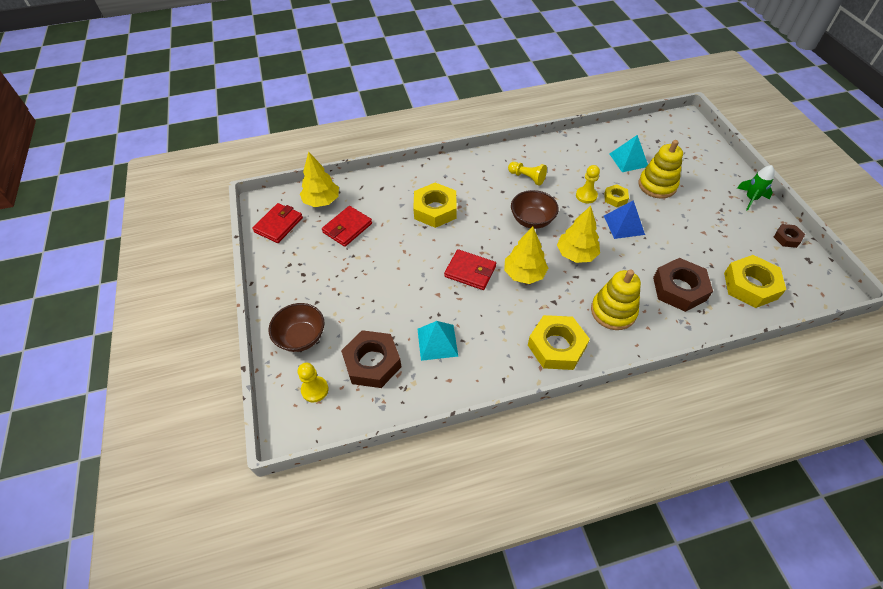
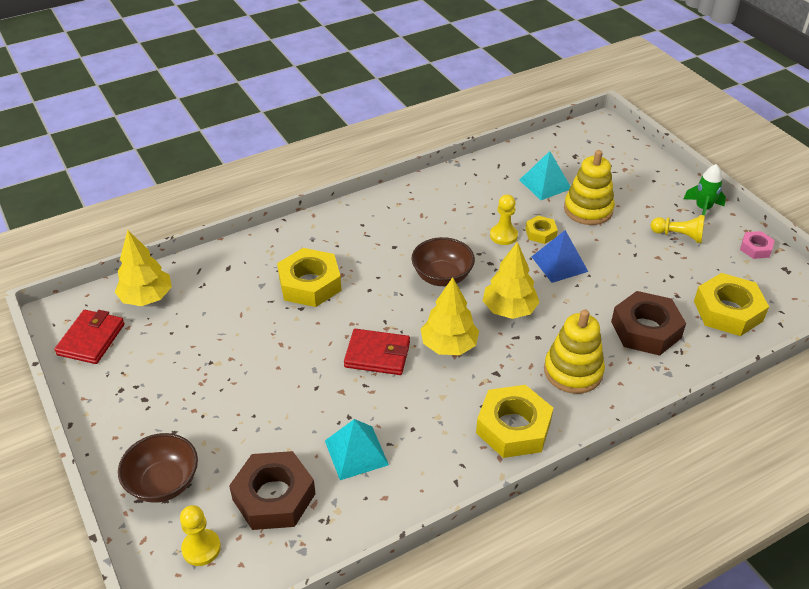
camera: 15 degrees left, 10 degrees down
(347, 228) = (193, 327): red wallet -> none
(527, 177) = (422, 224): yellow pawn -> yellow pawn (678, 235)
(787, 238) = (755, 248): brown nut -> pink nut

